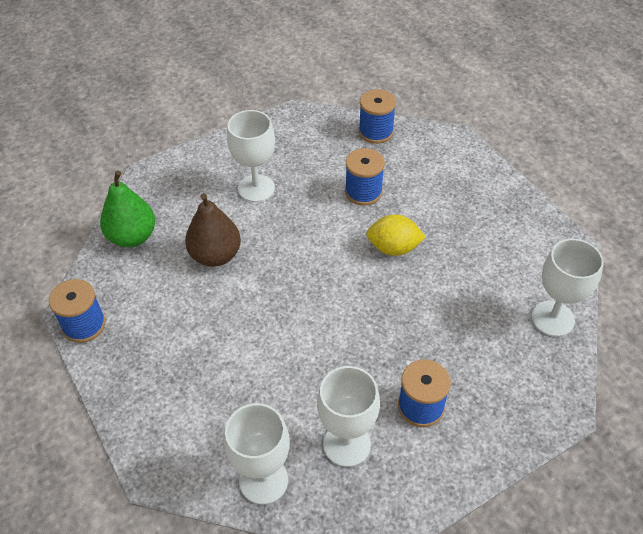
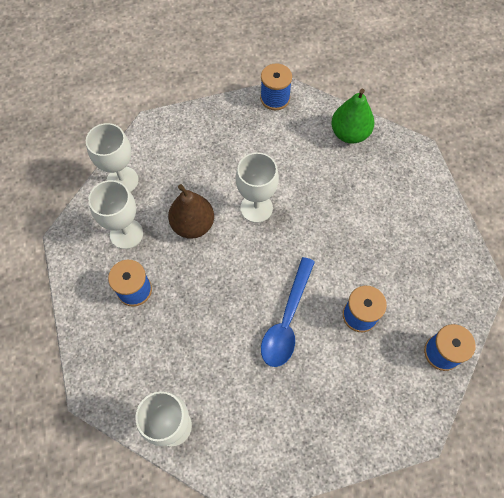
camera: 105 degrees right, 15 degrees up
(215, 255) = (315, 185): brown pear -> brown pear (193, 225)
(256, 188) = (384, 228): white goblet -> white goblet (256, 208)
(393, 248) = (287, 320): yellow lemon -> blue spoon

